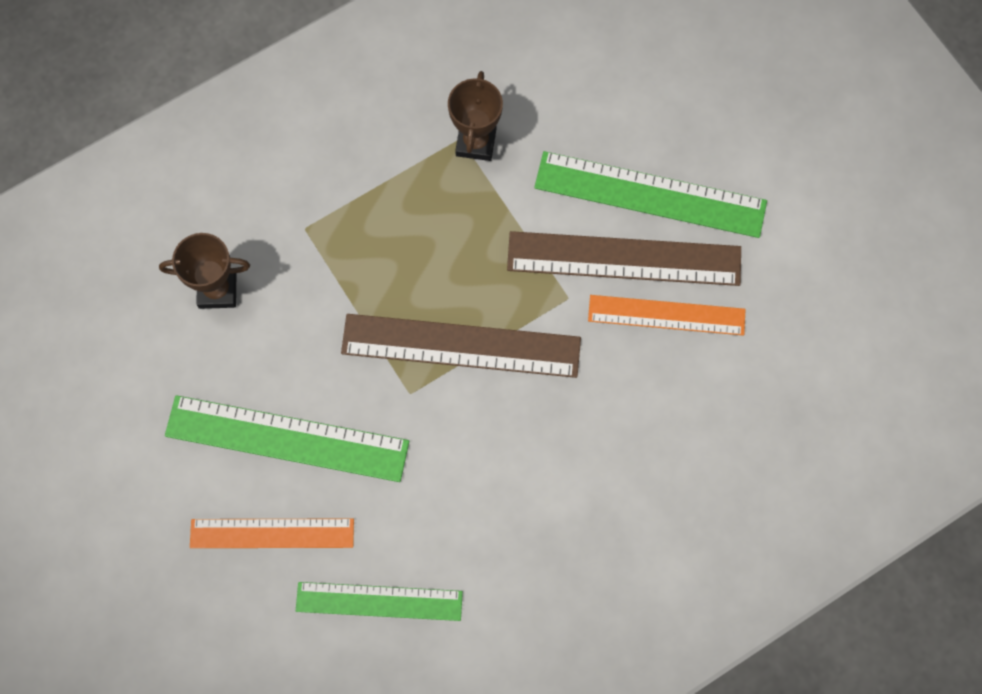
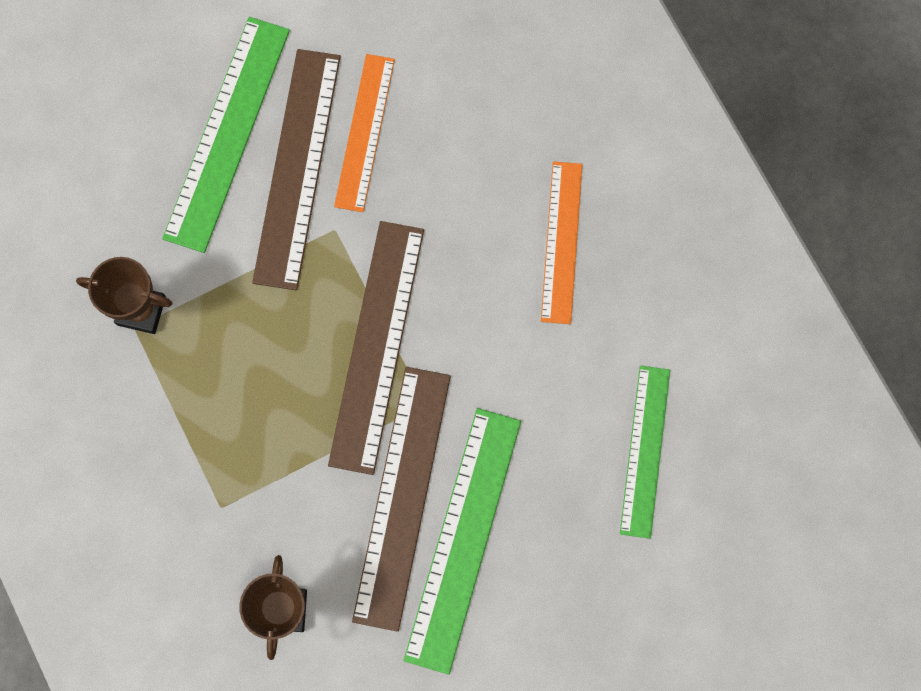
camera: 85 degrees left, 5 degrees up
(272, 533) = (566, 560): orange ruler -> orange ruler (561, 242)
(322, 381) = (402, 496): none -> brown ruler

